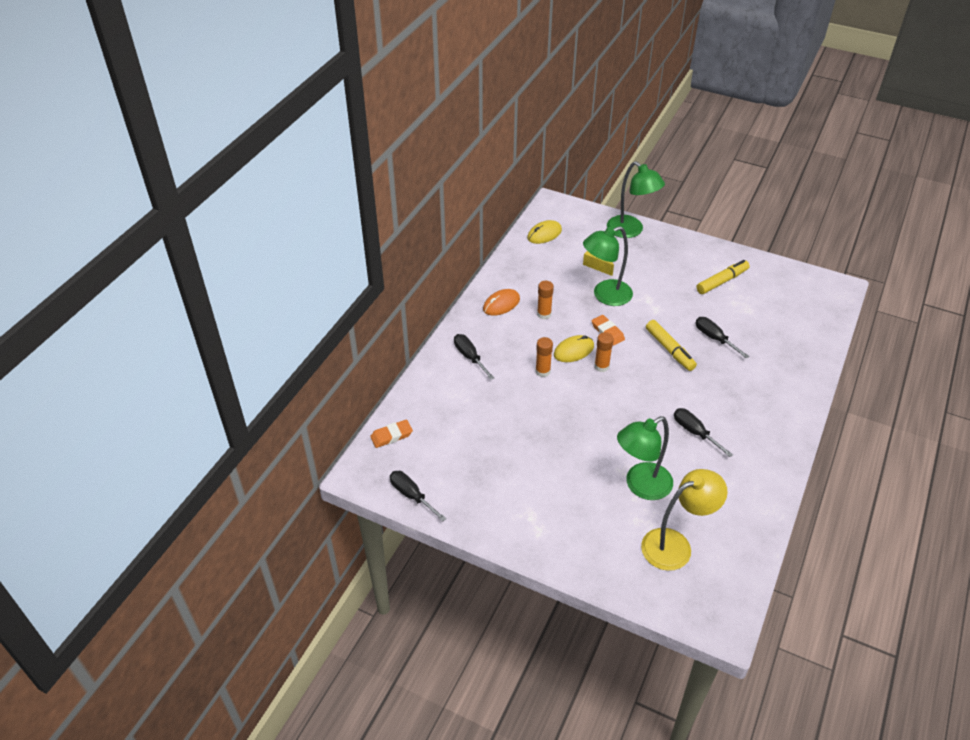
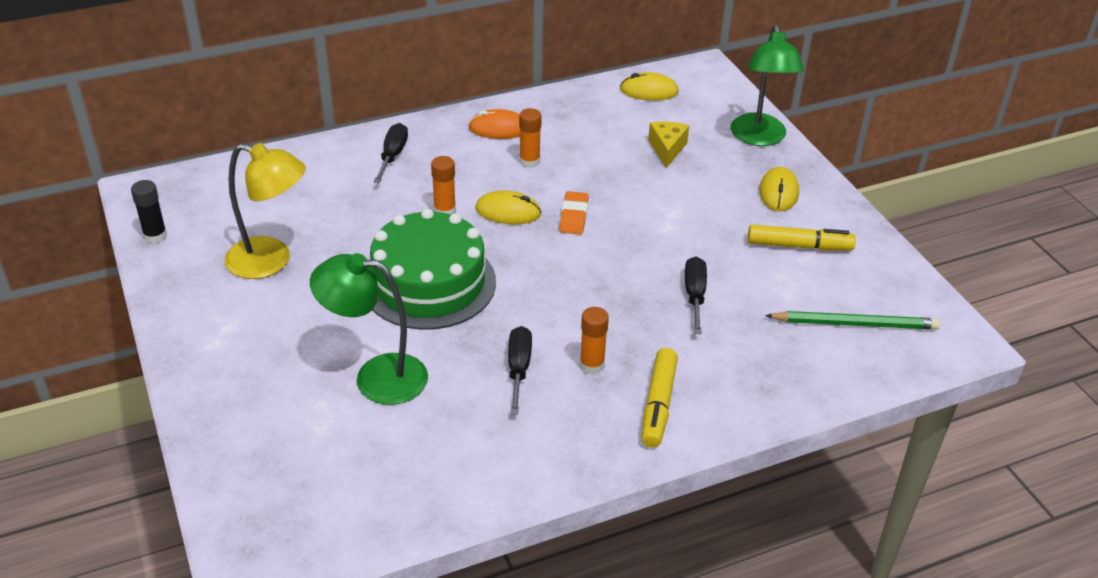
camera: 40 degrees right, 5 degrees down
(391, 436) = (217, 177): orange eraser -> none
(411, 495) = (155, 236): black screwdriver -> black glue stick
(593, 417) = (429, 283): none -> green cake
(601, 366) = (515, 243): orange glue stick -> orange glue stick (592, 365)
(605, 296) = (627, 182): green lamp -> none
(669, 349) = (620, 274): yellow marker -> yellow marker (658, 404)
(675, 545) = (322, 456): yellow lamp -> yellow lamp (271, 261)
(677, 257) = (778, 192): none -> yellow mouse
(791, 307) = (854, 324): none -> green pencil

